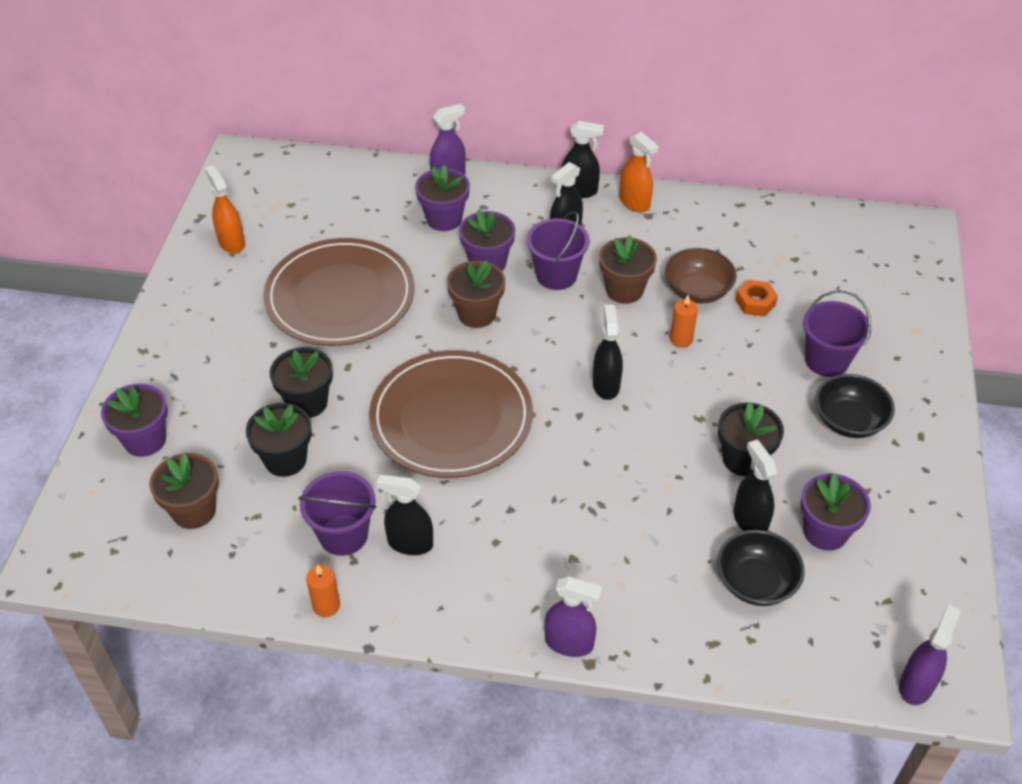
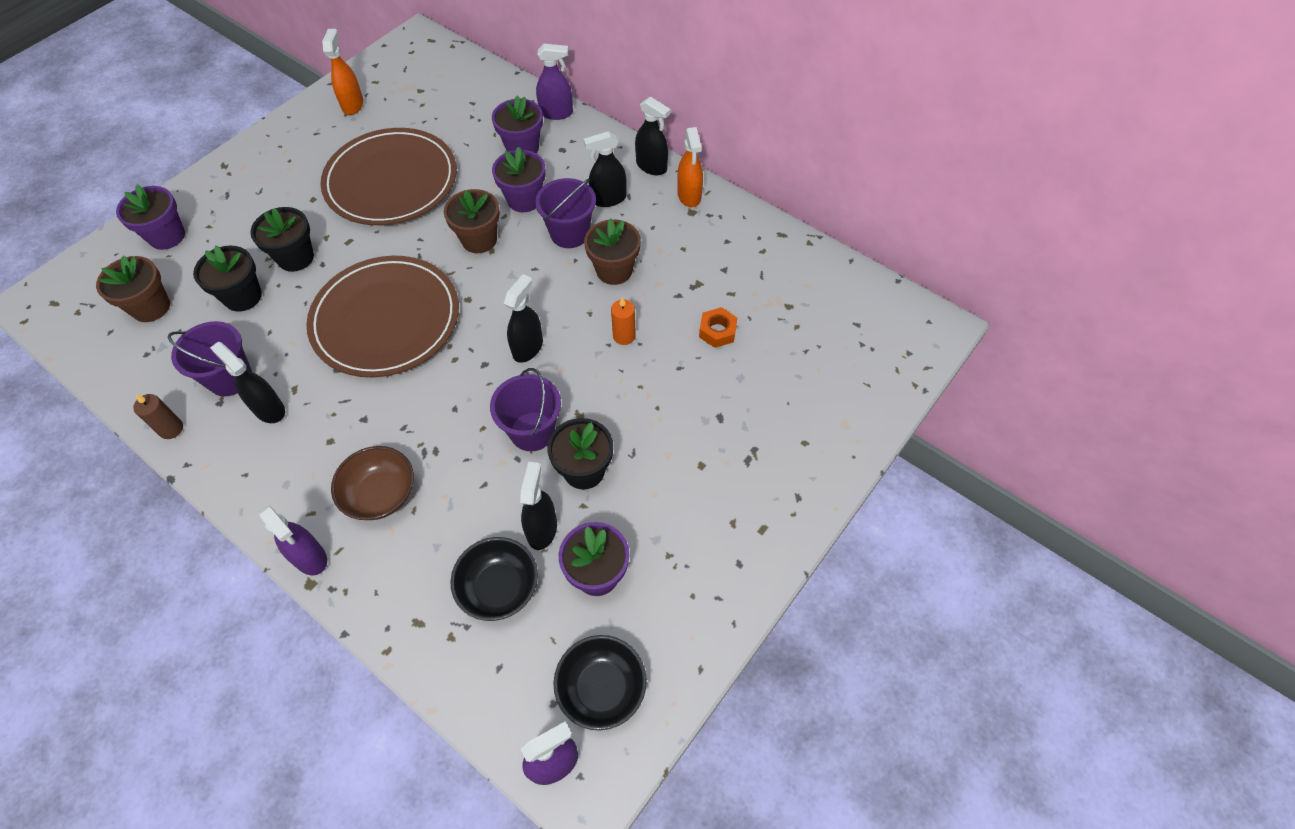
camera: 30 degrees right, 10 degrees up
(326, 605) = (171, 429): orange candle -> brown candle
(697, 290) = (676, 298): brown bowl -> brown bowl (380, 494)
(826, 360) = (736, 414): purple bucket -> purple bucket (532, 431)
(849, 421) = (707, 481): black bowl -> black bowl (601, 688)

